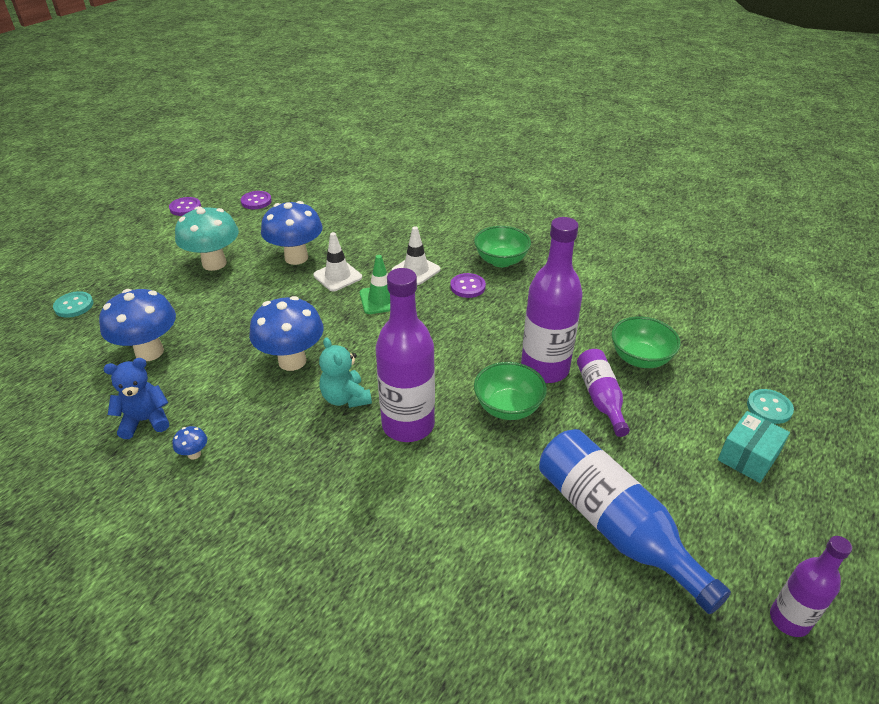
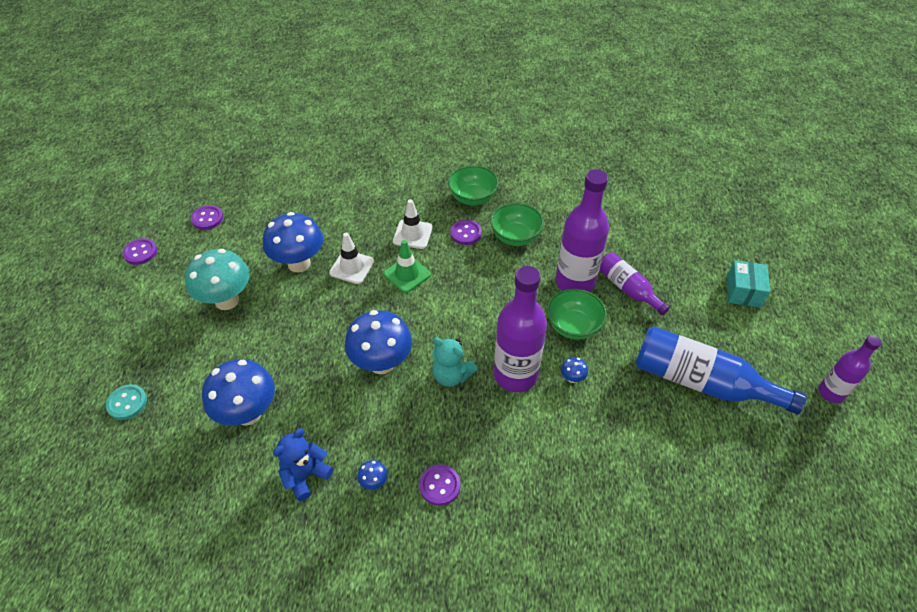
camera: 30 degrees left, 10 degrees up
(247, 487) = (439, 485): none -> purple button
(464, 454) = (572, 378): none -> blue mushroom
(640, 358) = (631, 244): green bowl -> green bowl (515, 237)
(769, 407) = (732, 248): turquoise button -> none

